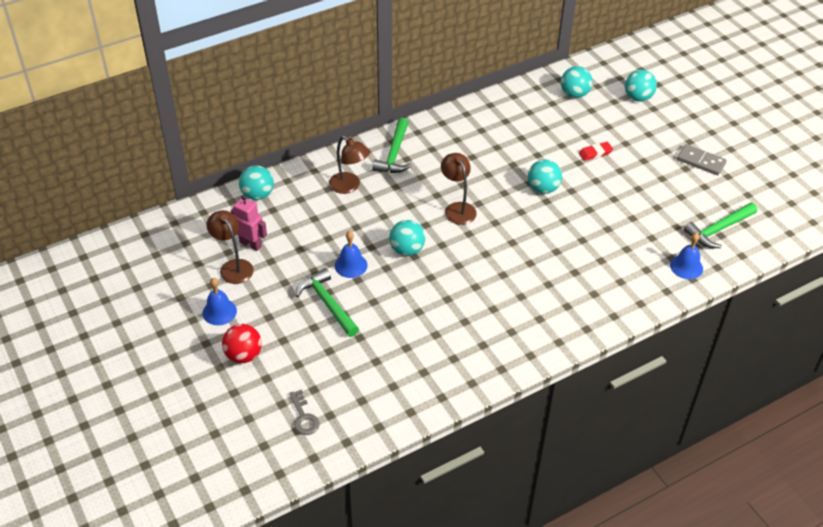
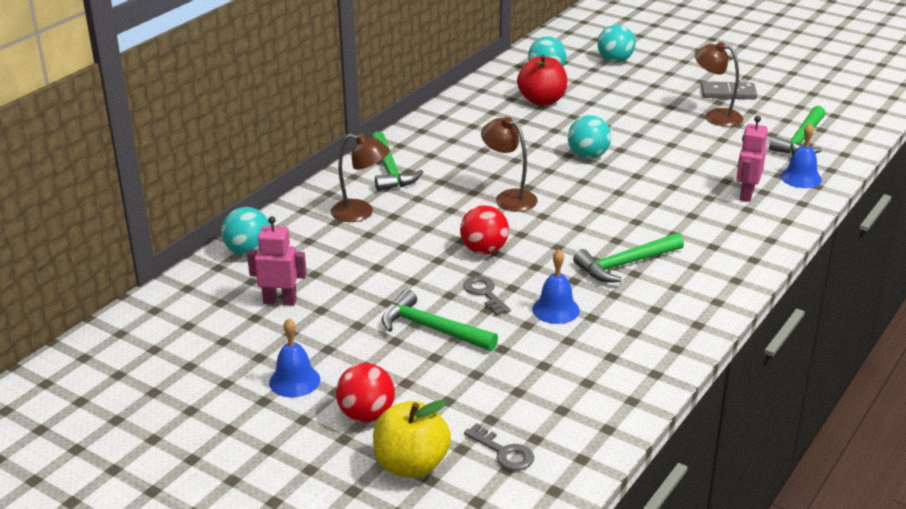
camera: 25 degrees left, 15 degrees down
(233, 266) = (275, 330): brown lamp -> brown lamp (716, 116)
(244, 403) = (411, 465): none -> yellow apple
(351, 265) = (428, 284): blue bell -> blue bell (556, 309)
(381, 287) = (485, 293): none -> grey key
(407, 250) = (484, 250): turquoise ball -> red ball
(492, 298) = (625, 264): none -> green hammer
(550, 122) = (542, 101): none -> red apple
(595, 153) = (615, 113): red eraser -> none
(631, 267) = (746, 194): none -> pink robot

